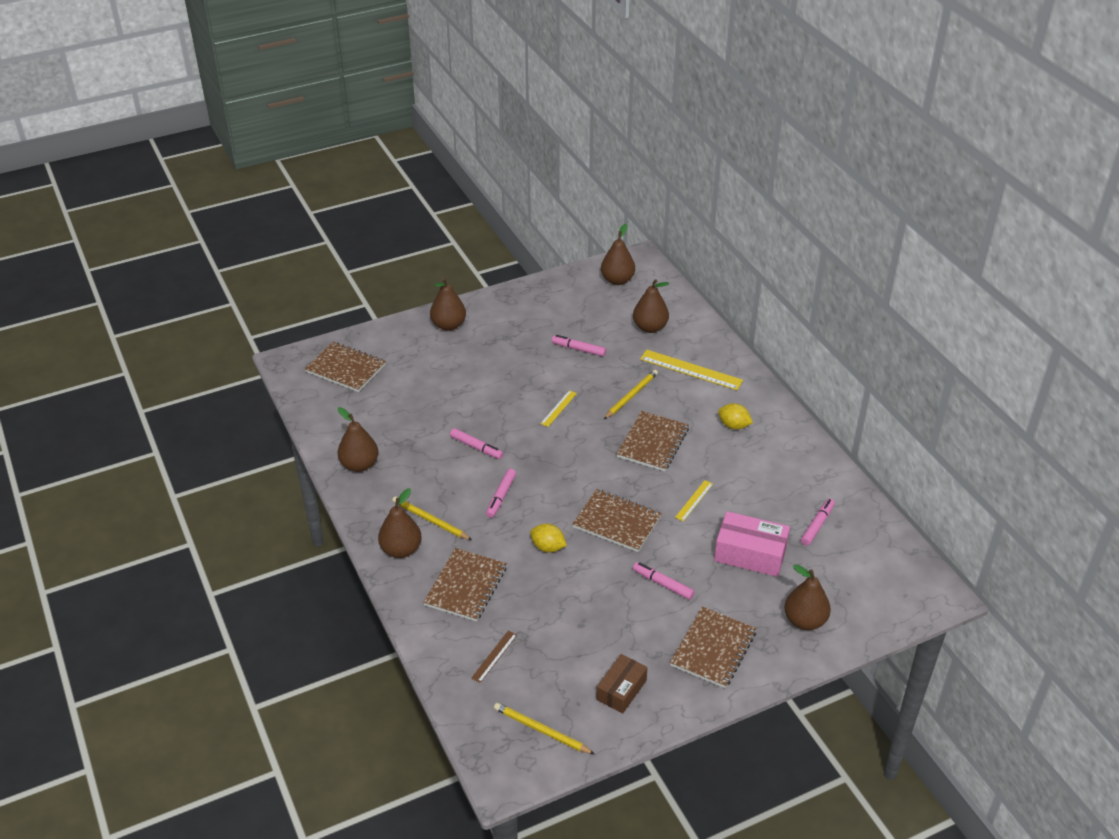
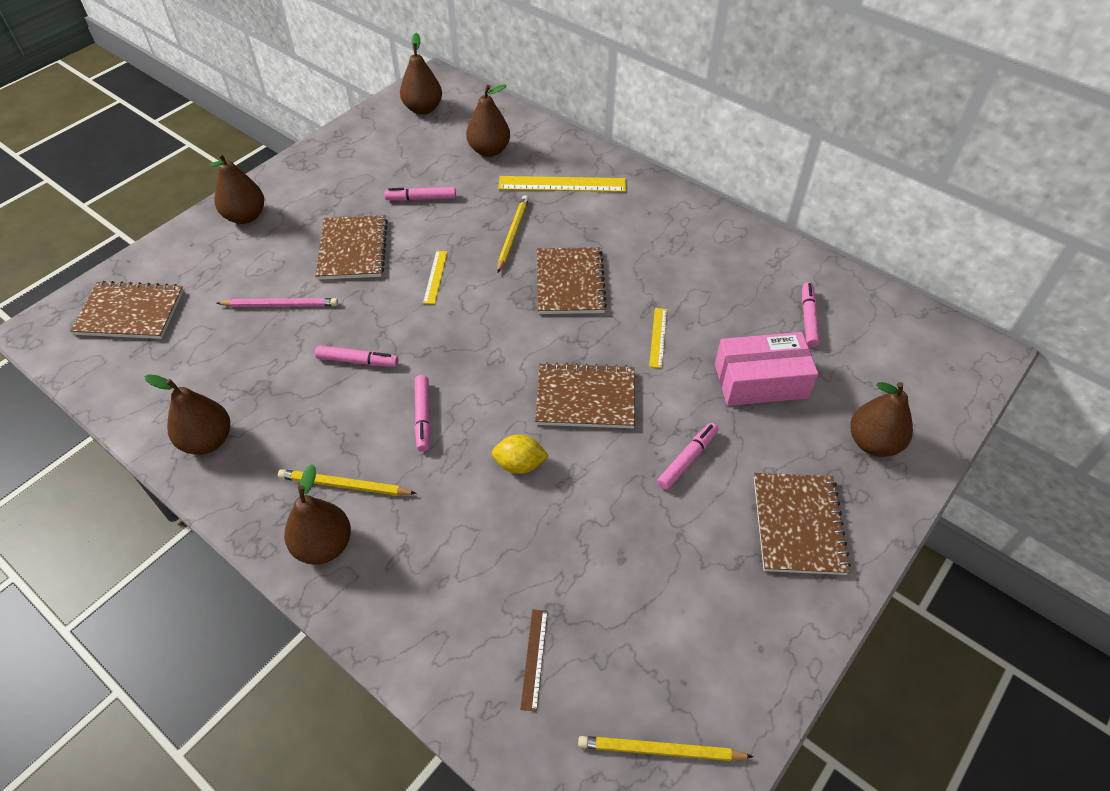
camera: 25 degrees left, 10 degrees up
(444, 394) = (280, 305): none -> pink pencil
(466, 586) = (441, 565): brown notebook -> brown notebook (353, 249)
(621, 690) = (726, 635): brown box -> none
(663, 584) = (687, 460): pink marker -> pink marker turned 120 degrees clockwise
(734, 425) = (647, 233): yellow lemon -> none

